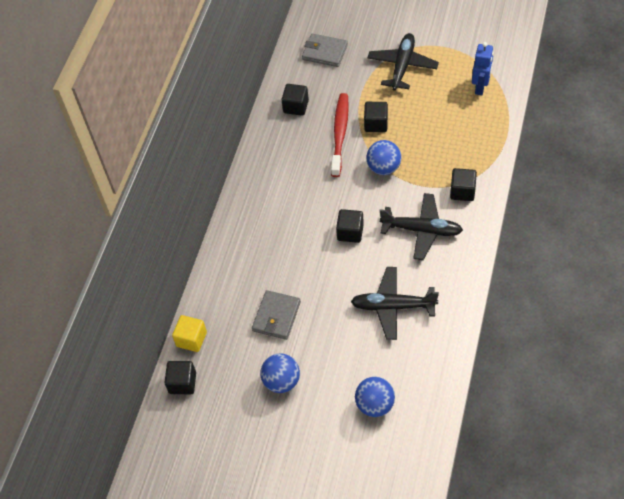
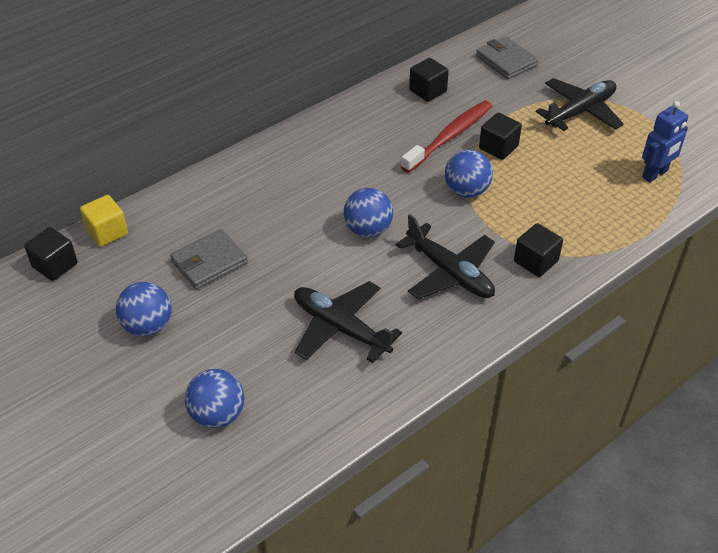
camera: 30 degrees right, 10 degrees down
(350, 232) = (368, 230): black cube -> blue ball

